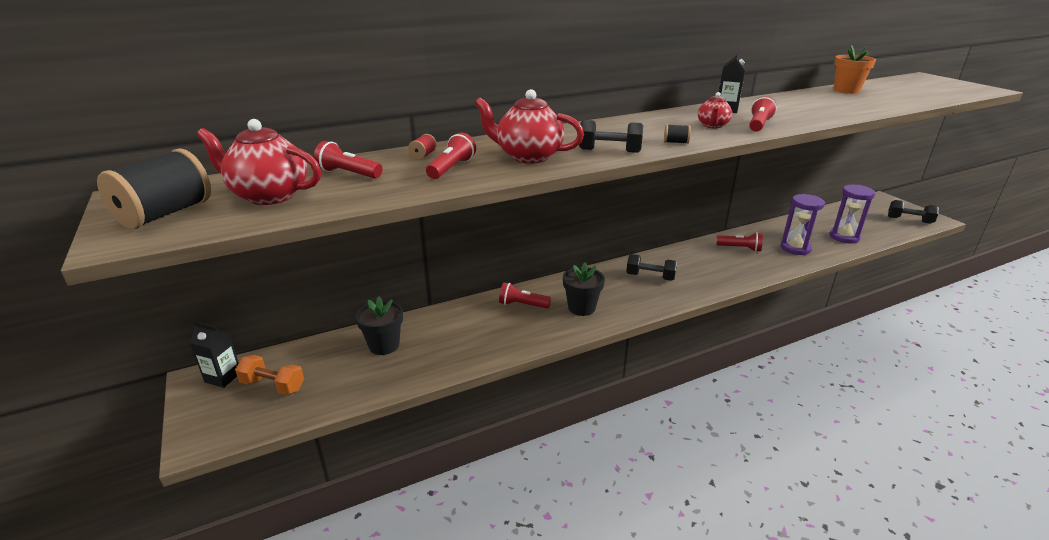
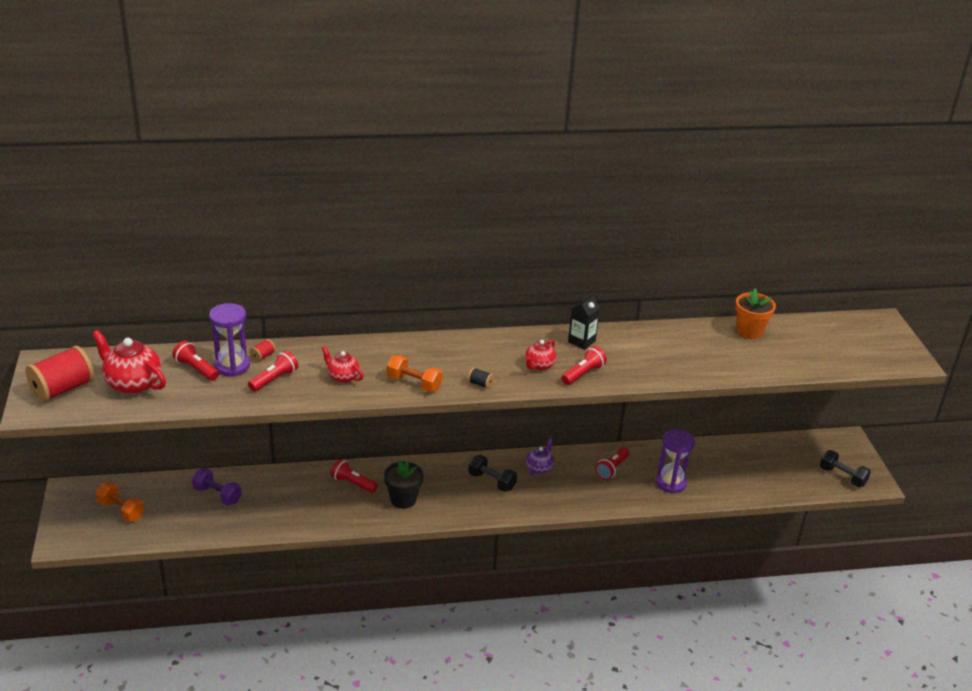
camera: 15 degrees right, 5 degrees up
(165, 214) = (63, 389): black spool -> red spool
(223, 377) = (87, 493): black carton -> none
(384, 345) = (217, 495): black flower pot -> purple dumbbell
(528, 156) = (342, 377): red teapot -> red teapot, size x0.58
(609, 150) = (414, 383): black dumbbell -> orange dumbbell
(681, 259) = (539, 468): none -> purple teapot
(740, 248) = (612, 469): red flashlight -> red flashlight turned 90 degrees clockwise
(844, 237) = (739, 481): purple hourglass -> purple hourglass (232, 366)

